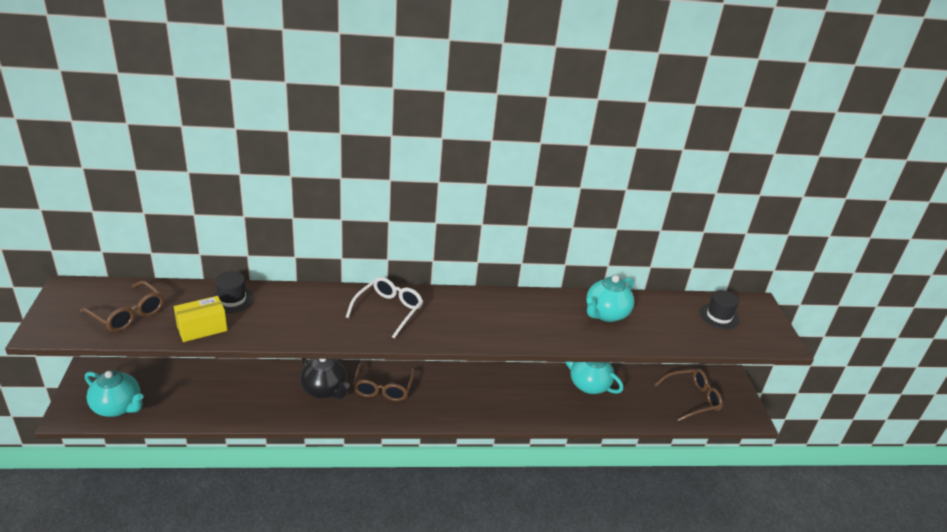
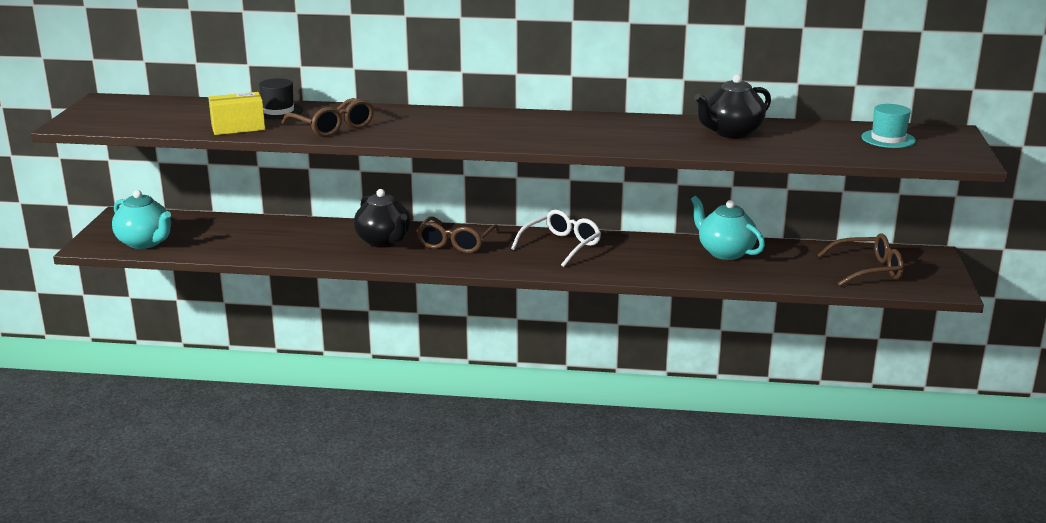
camera: 15 degrees right, 10 degrees down
(128, 314) = (162, 117): brown glasses -> brown glasses (333, 127)
(388, 310) = (456, 123): white glasses -> white glasses (561, 246)
(606, 314) = (731, 133): turquoise teapot -> black teapot
(719, 316) = (888, 139): black hat -> turquoise hat

